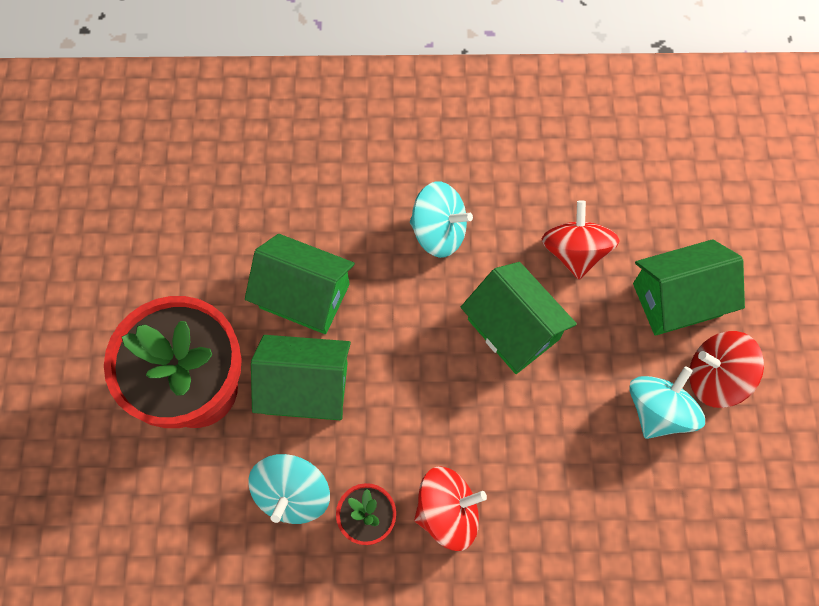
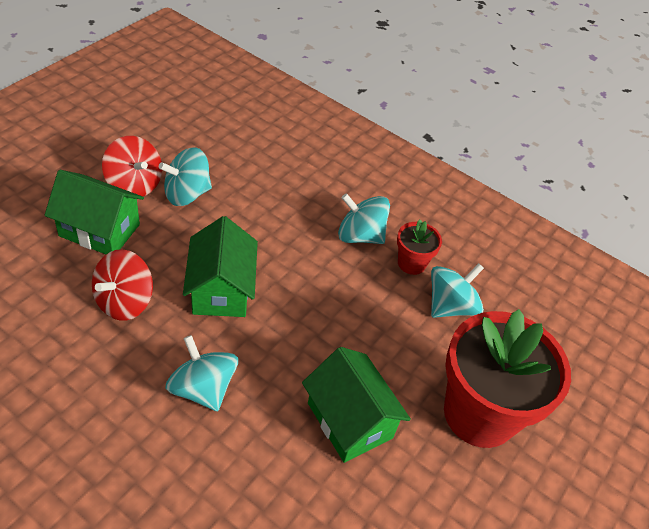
camera: 150 degrees left, 20 degrees down
(306, 388) = (396, 357): green house -> none
(447, 512) = (360, 236): red spinning top -> turquoise spinning top

